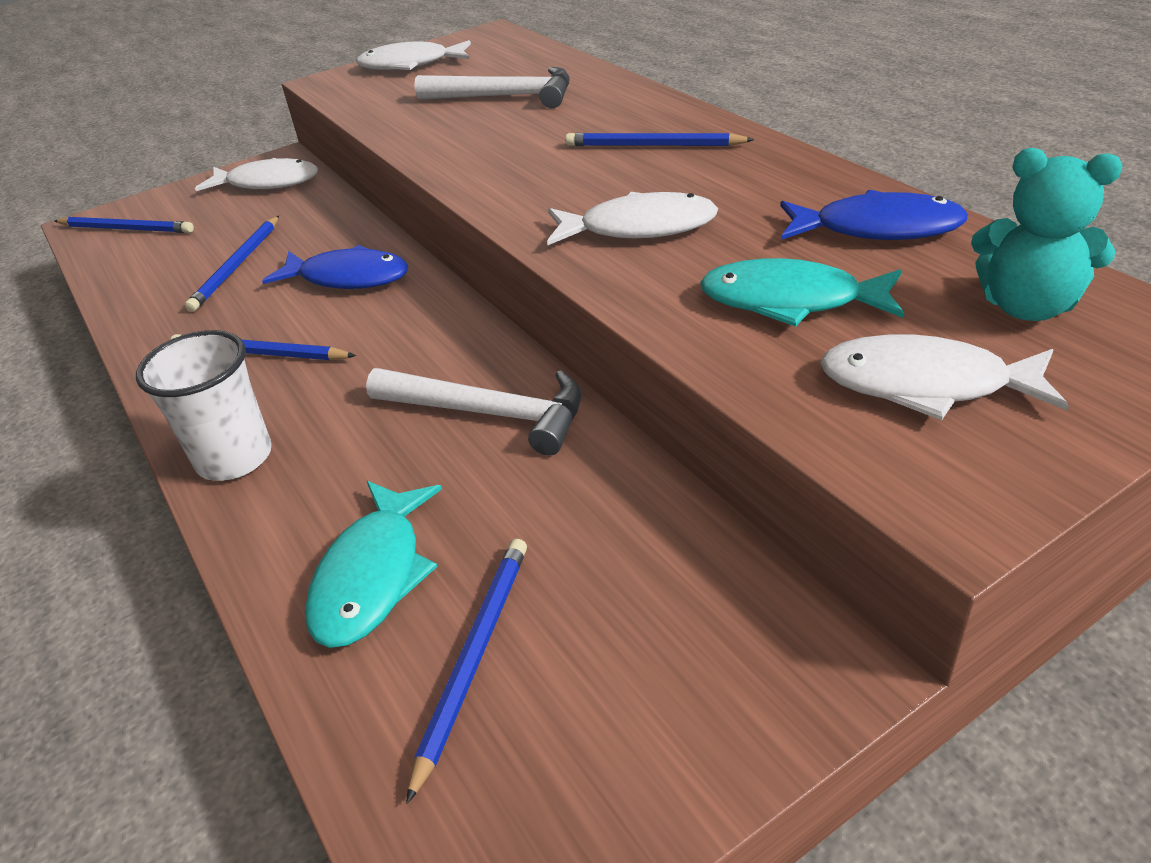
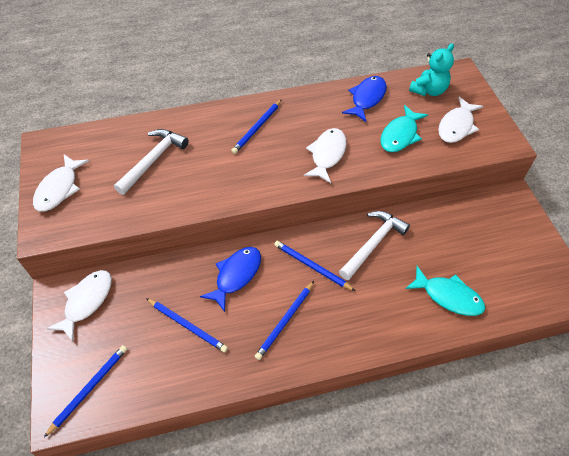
camera: 75 degrees left, 15 degrees up
(234, 458) = (363, 337): white cup -> none
(473, 657) = (491, 275): blue pencil -> blue pencil (312, 266)

